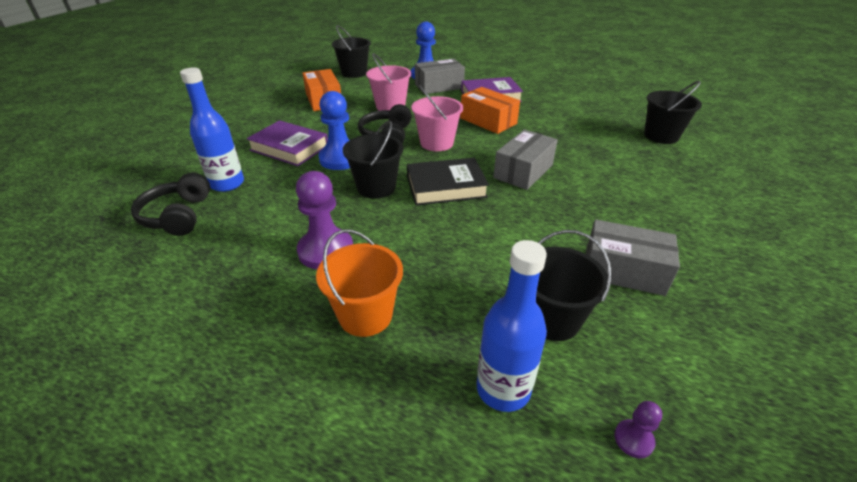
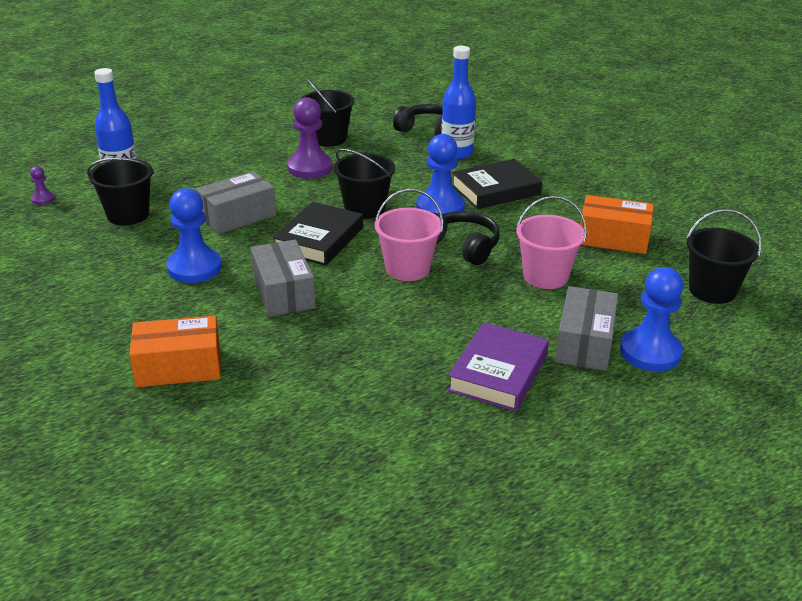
camera: 125 degrees right, 5 degrees down
(289, 148) = (495, 190): purple book -> black book
(365, 315) = (231, 163): orange bucket -> none
(488, 121) = (420, 328): orange box -> orange box (179, 367)
(557, 221) = (194, 268): none -> blue pawn
(623, 271) = (107, 263): grey box -> grey box (237, 216)
(661, 136) = (199, 452): black bucket -> black bucket (328, 138)

